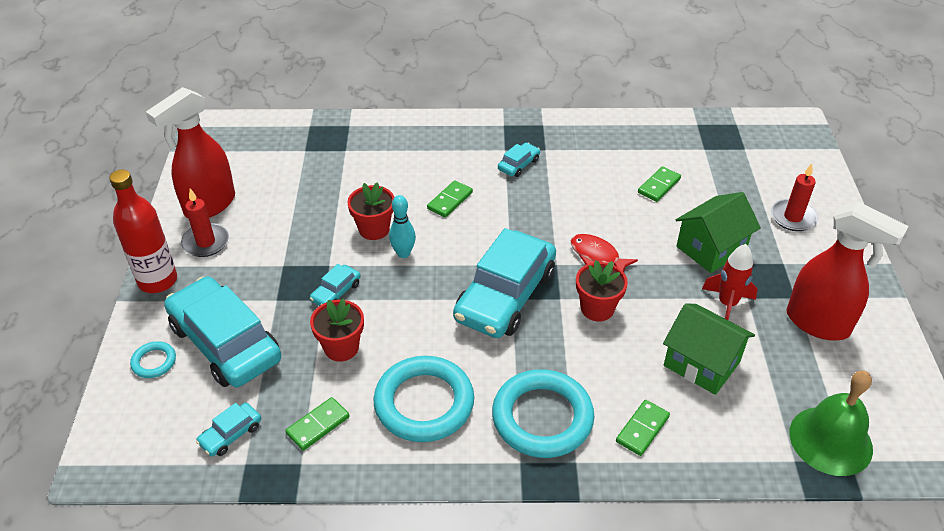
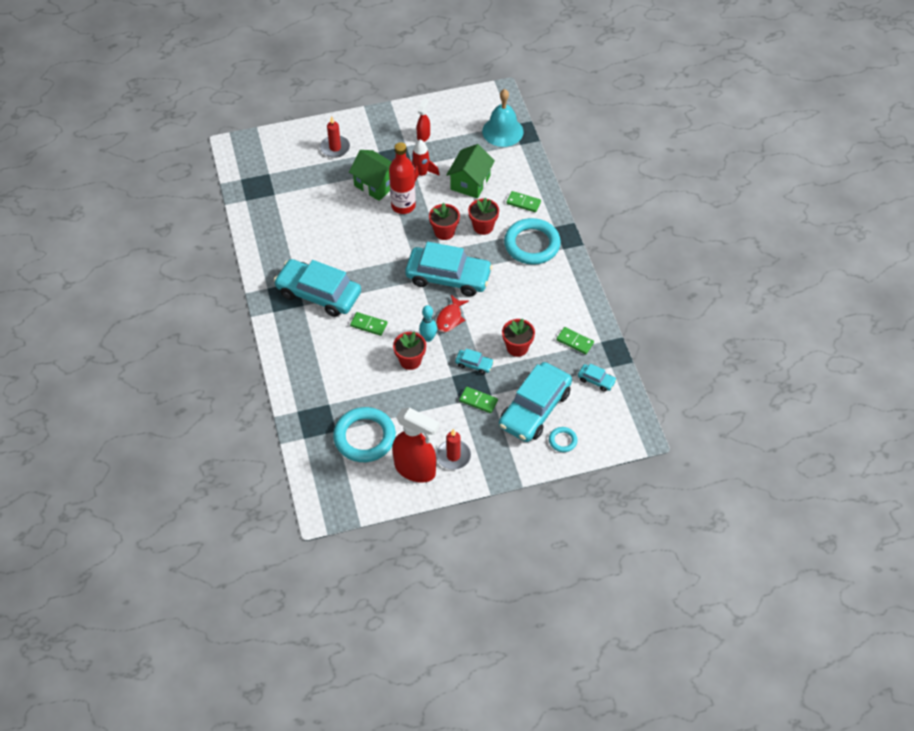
camera: 105 degrees left, 10 degrees up
(158, 281) = (497, 469): red bottle -> red bottle (403, 206)
(424, 403) = (542, 297): turquoise ring -> turquoise ring (364, 437)
(518, 164) = (318, 294): turquoise car -> turquoise car, size x2.35
(597, 256) = (399, 238): red fish -> red fish (450, 318)
(597, 359) = (483, 227): none -> red flower pot
(659, 186) = (321, 214): green domino -> green domino (478, 401)
(818, 323) = (423, 136): red spray bottle -> red spray bottle, size x0.50
(830, 440) = (502, 131): green bell -> turquoise bell

